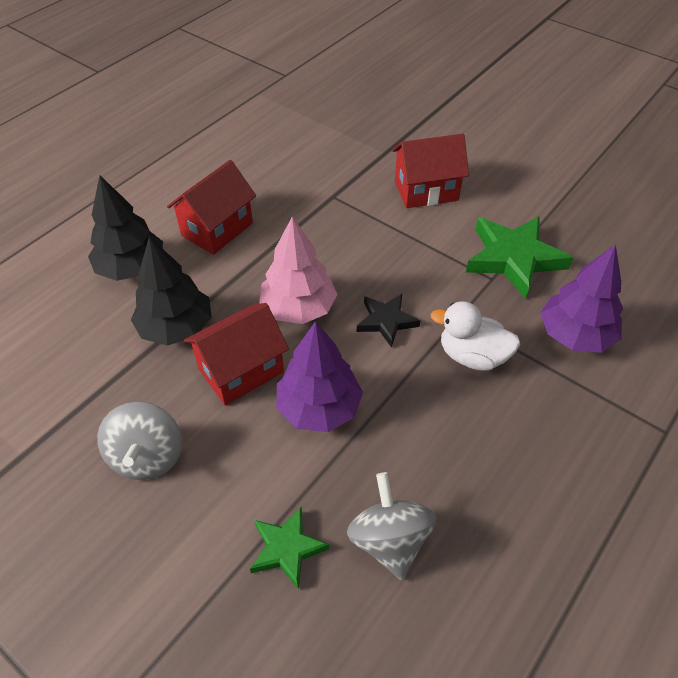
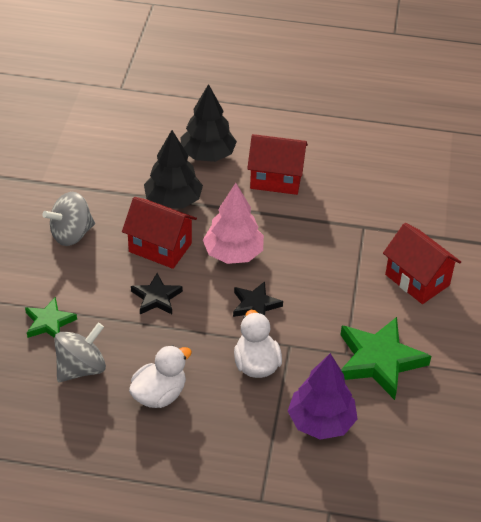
camera: 60 degrees right, 5 degrees down
(319, 407) = (156, 297): purple tree -> black star
(474, 468) = (159, 395): none -> white duck

